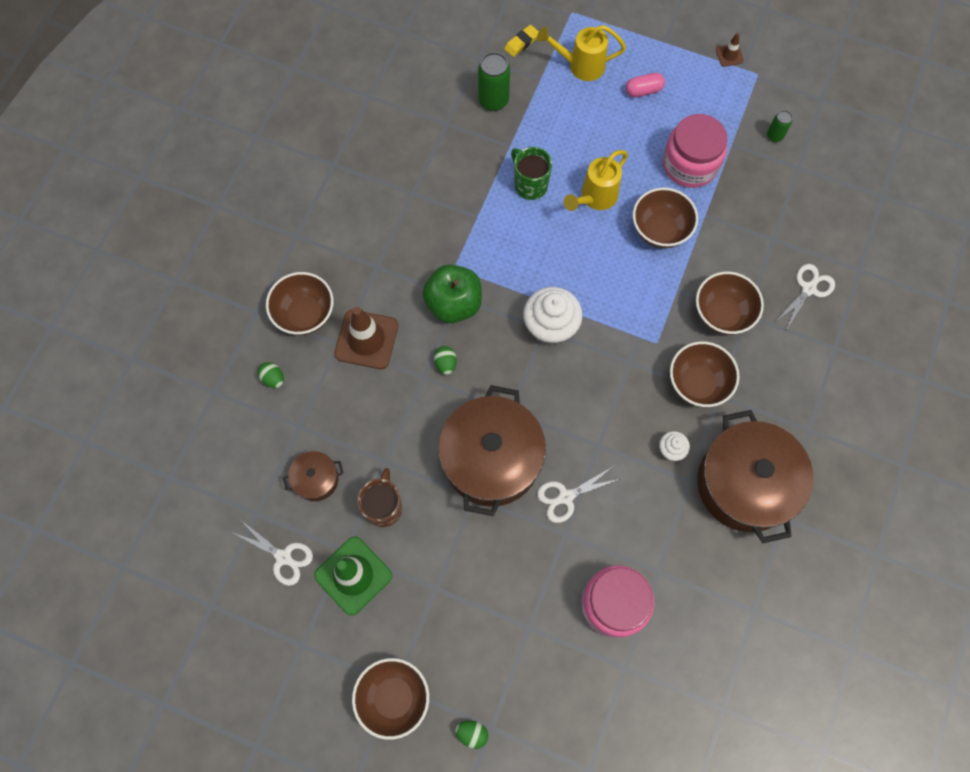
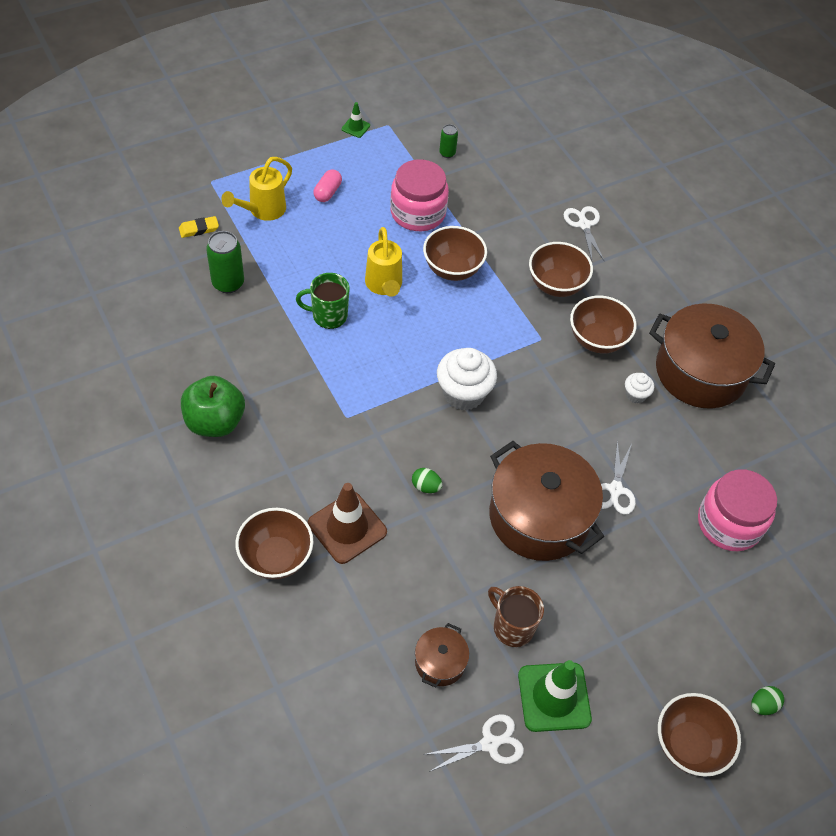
camera: 55 degrees left, 15 degrees down
(273, 379) = (312, 628): green egg -> none
(454, 304) = (378, 442): green apple -> green apple (215, 422)
(521, 42) = (199, 229): yellow eraser -> yellow eraser turned 75 degrees clockwise
(729, 55) = (355, 127): brown traffic cone -> green traffic cone

